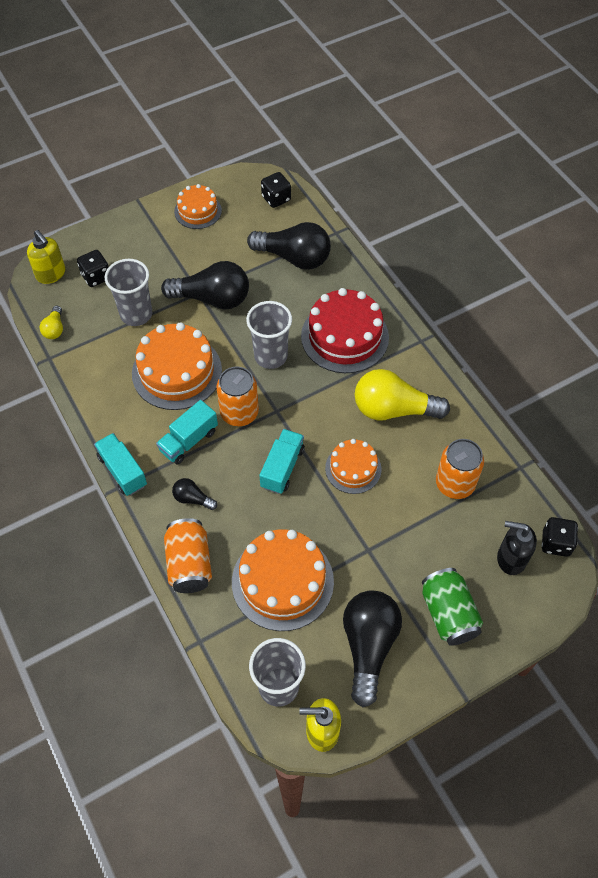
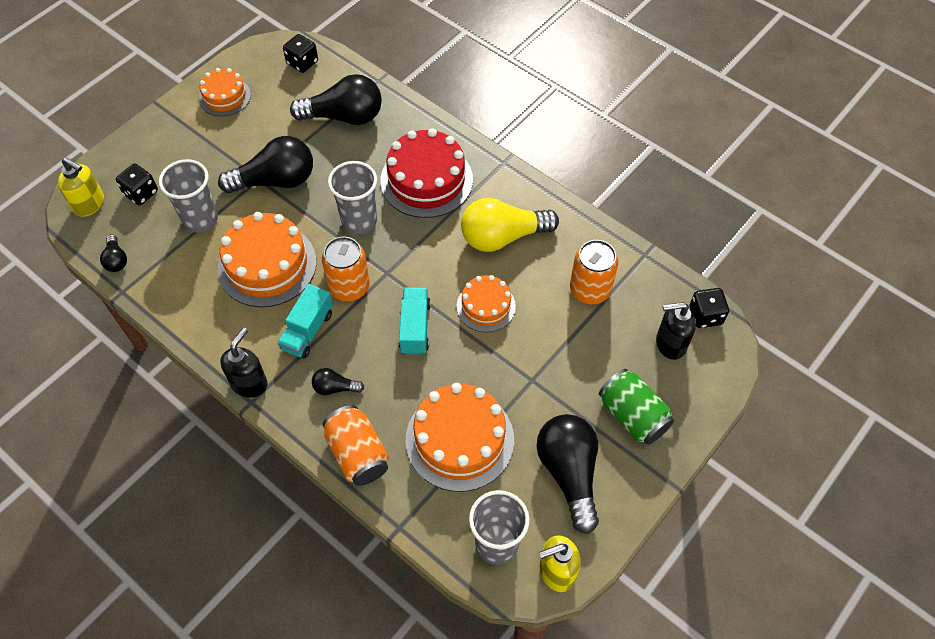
camera: 20 degrees left, 0 degrees up
(55, 329) = (116, 260): yellow light bulb -> black light bulb
(122, 471) = (249, 383): turquoise truck -> black soap dispenser

